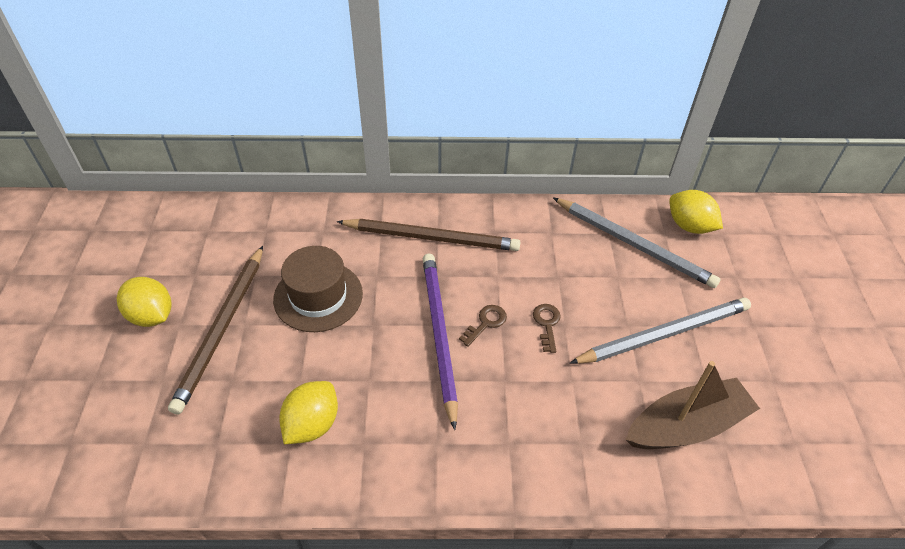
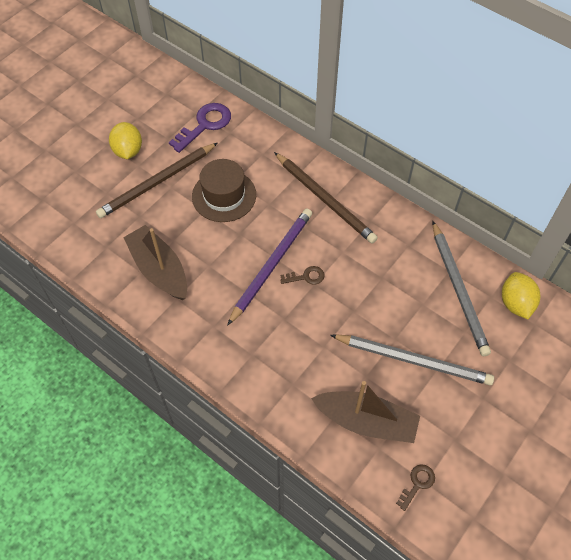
camera: 40 degrees right, 10 degrees up
(229, 237) = (205, 125): none -> purple key
(312, 424) = (159, 269): yellow lemon -> brown boat
(547, 324) = (343, 302): brown key -> brown key (417, 483)

